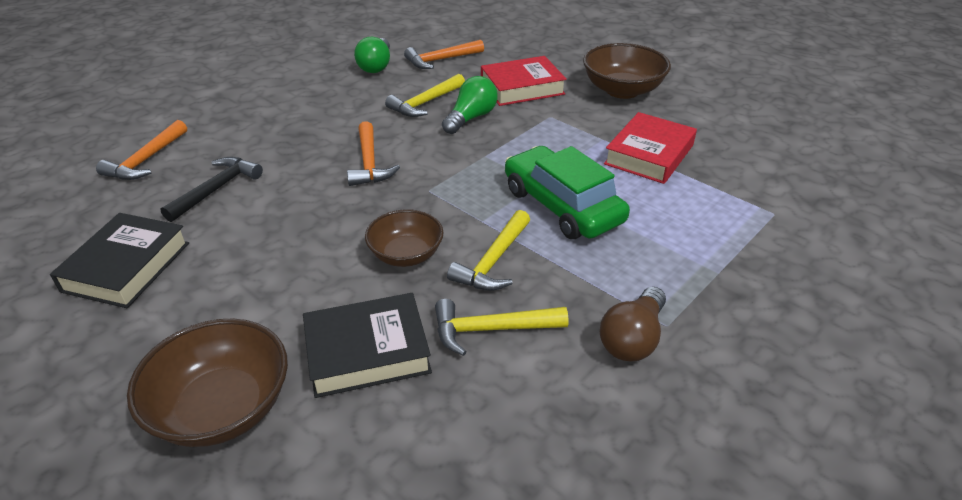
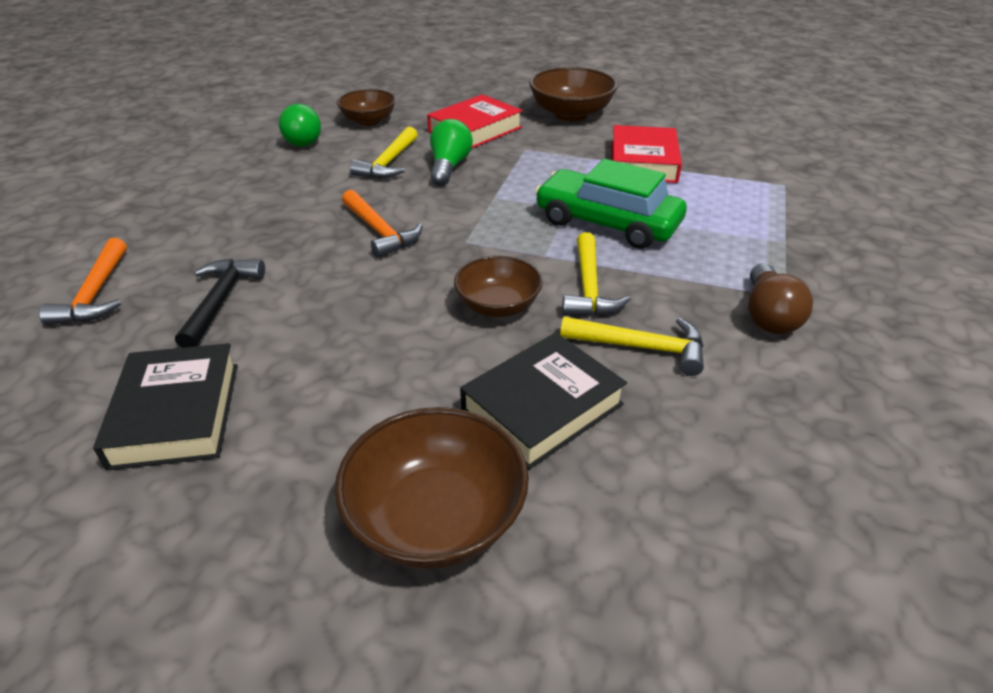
camera: 25 degrees left, 0 degrees up
(441, 60) = (368, 121): orange hammer -> brown bowl
(490, 329) = (642, 347): yellow hammer -> yellow hammer turned 135 degrees counterclockwise

